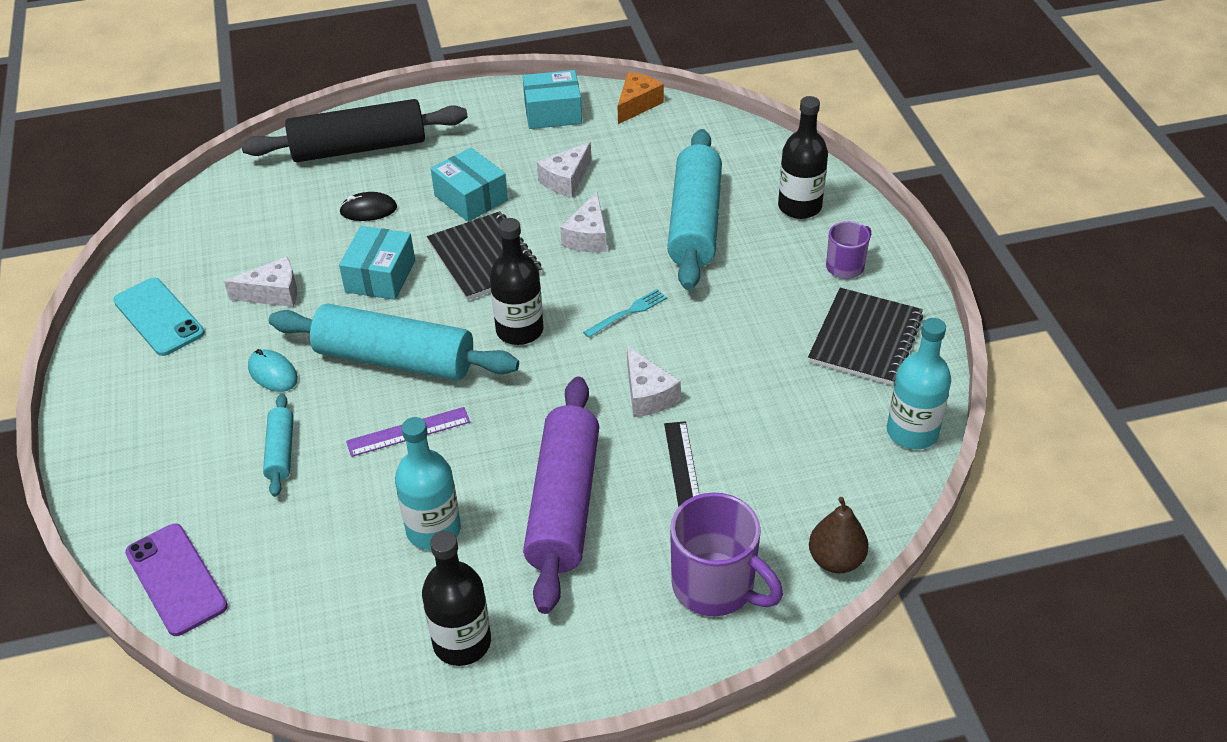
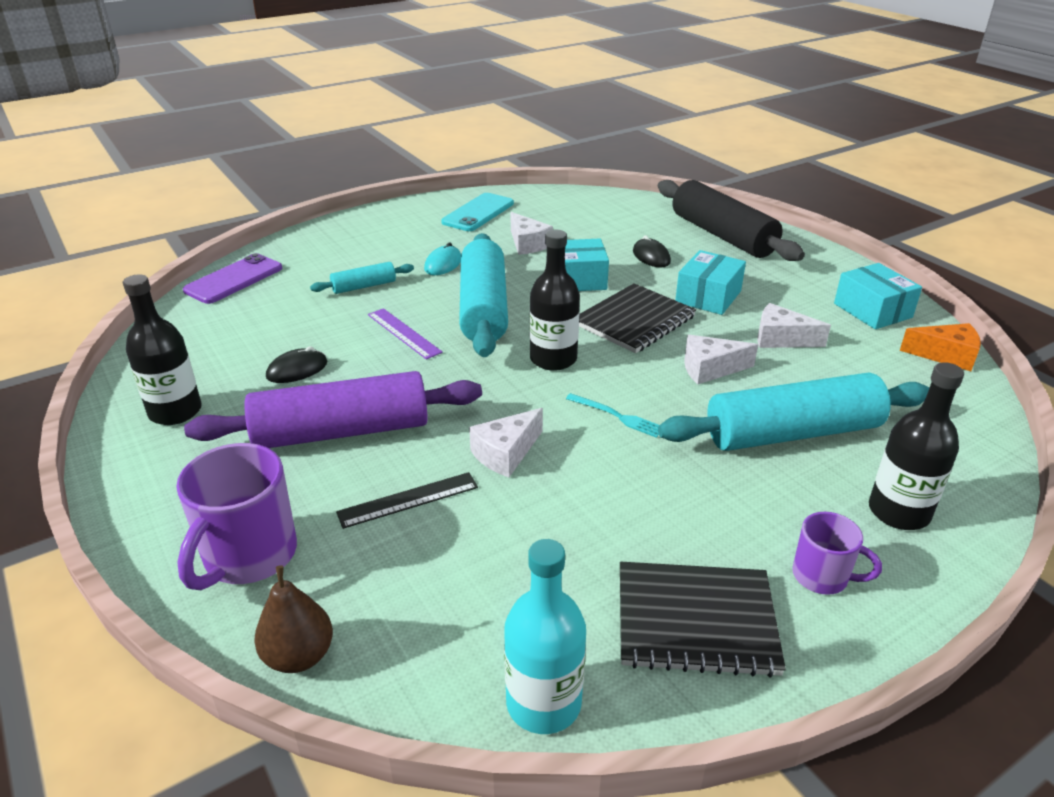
camera: 70 degrees right, 10 degrees down
(433, 530) = (297, 370): turquoise bottle -> black mouse

